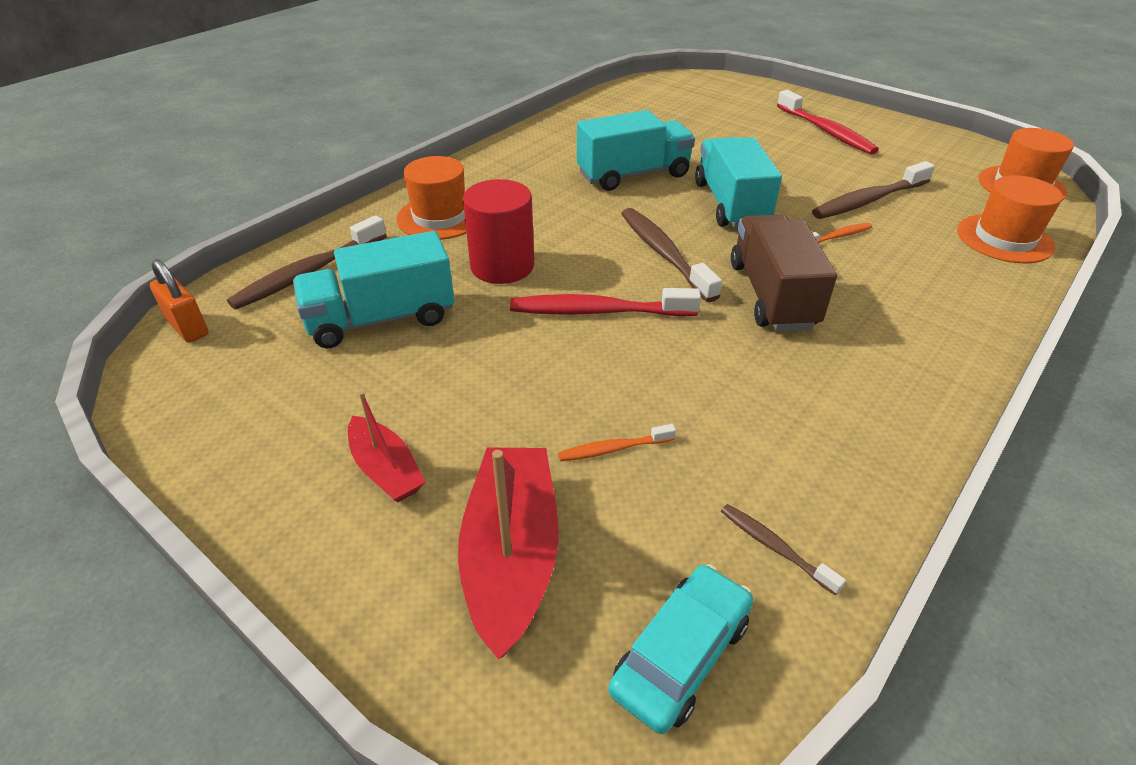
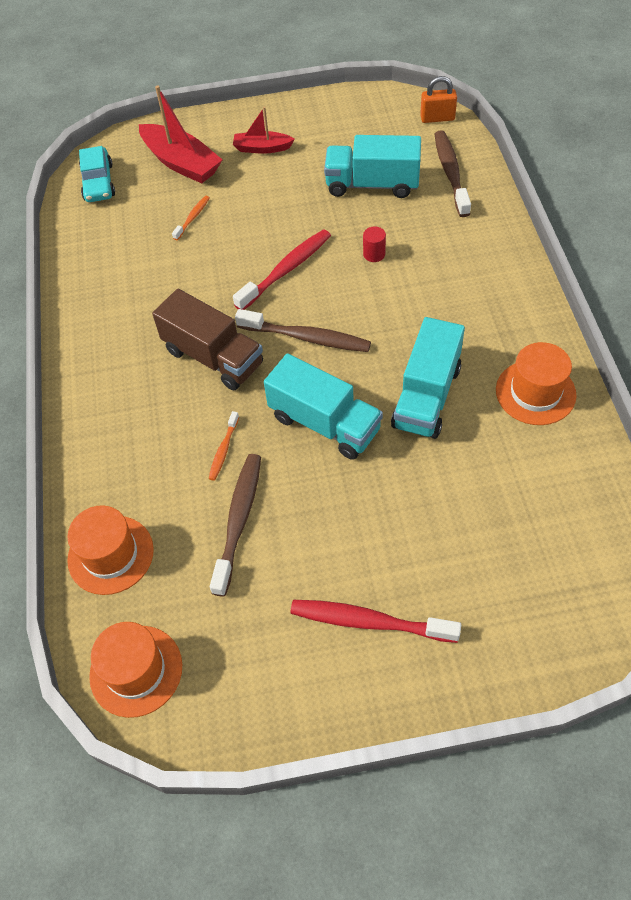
camera: 135 degrees right, 15 degrees up
(381, 319) = (372, 184): turquoise truck -> turquoise truck turned 105 degrees counterclockwise
(440, 217) = (465, 253): orange hat -> orange hat (535, 392)
(502, 266) = (374, 254): red cylinder -> red cylinder, size x0.46
(774, 547) = (96, 232): brown toothbrush -> none

